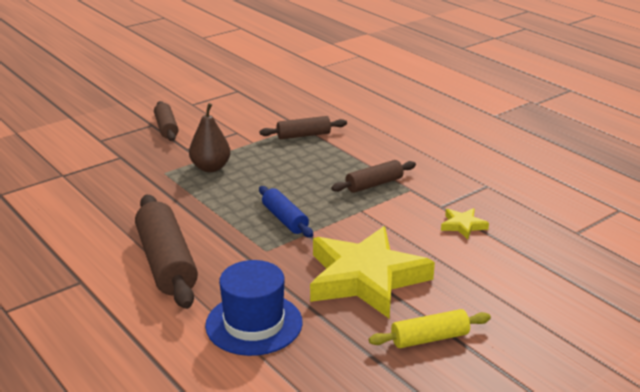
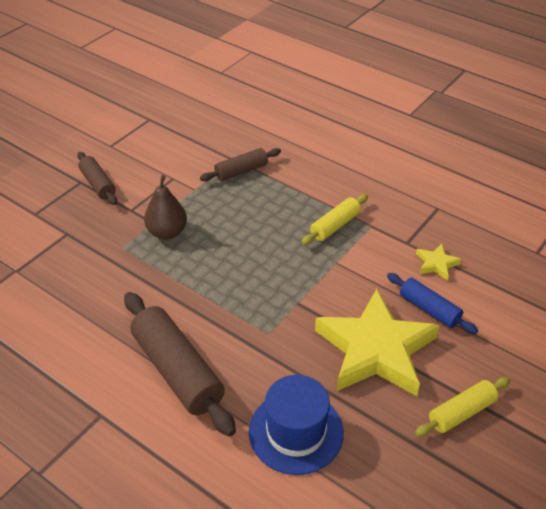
camera: 15 degrees left, 15 degrees up
(285, 219) = (269, 288): blue rolling pin -> blue rolling pin (429, 309)
(374, 184) = (335, 226): brown rolling pin -> yellow rolling pin

